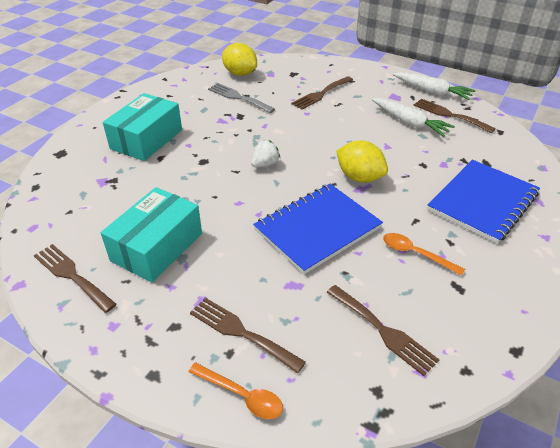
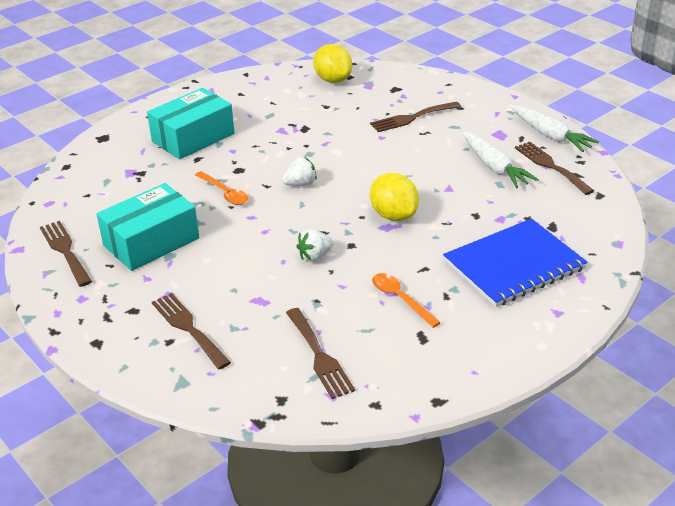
camera: 20 degrees right, 5 degrees down
(238, 97) = (314, 107): grey fork -> none
(242, 395) = (161, 374): orange spoon -> orange spoon (224, 193)
(317, 229) = (315, 256): blue notebook -> white strawberry

